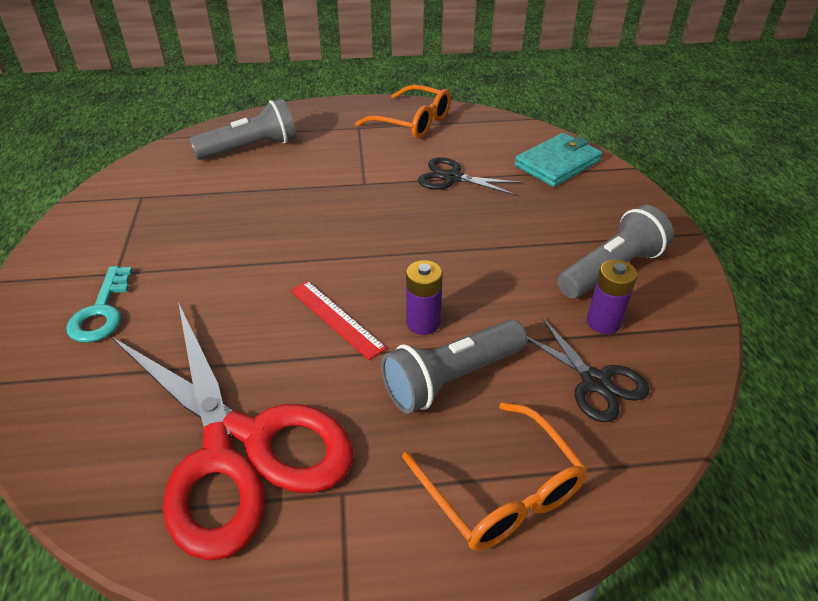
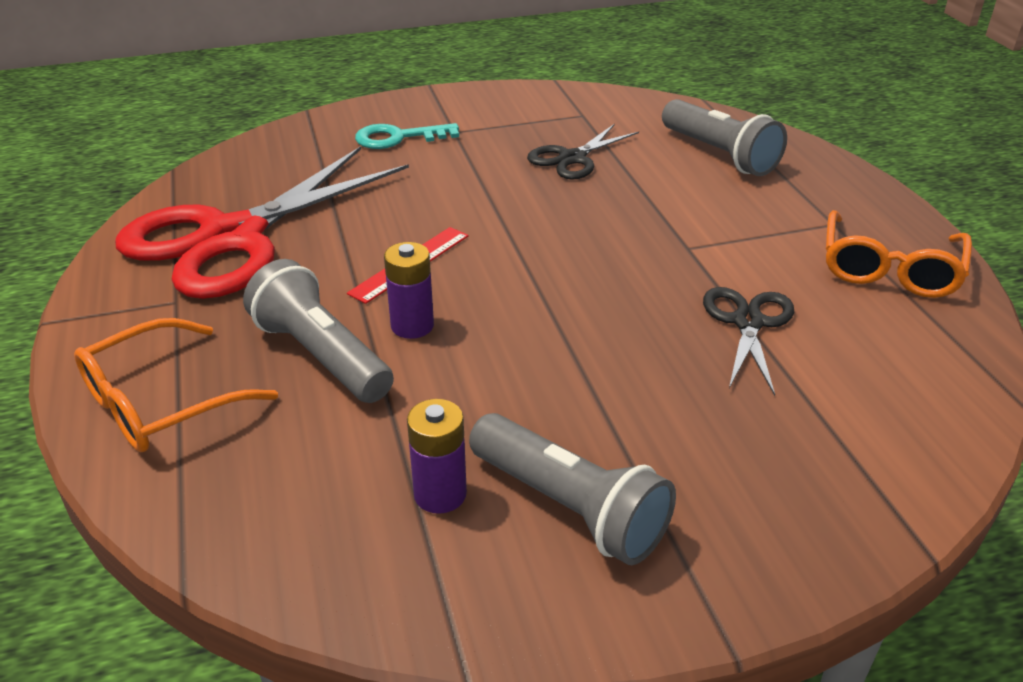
camera: 80 degrees right, 5 degrees down
(557, 163) = (871, 441): turquoise wallet -> none
(595, 382) = (319, 482): black scissors -> black scissors (572, 158)

